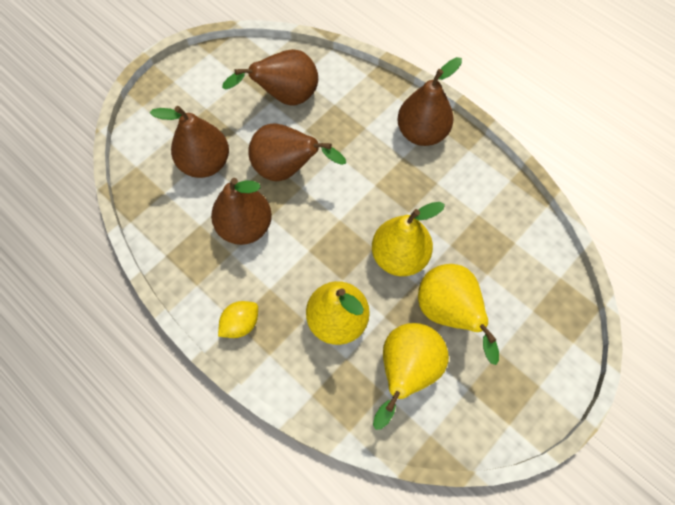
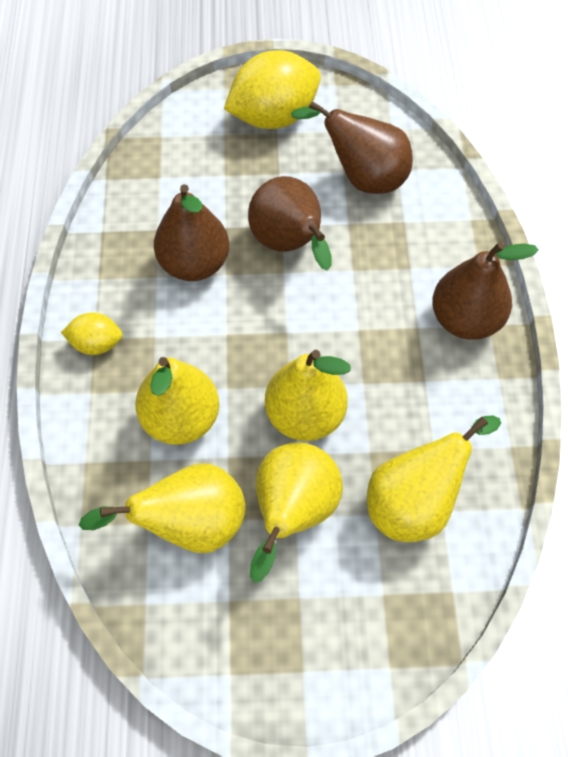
camera: 45 degrees right, 5 degrees down
(194, 100) = (274, 117): none -> yellow lemon
(205, 163) = (222, 180): brown pear -> none
(498, 250) = (415, 502): none -> yellow pear

